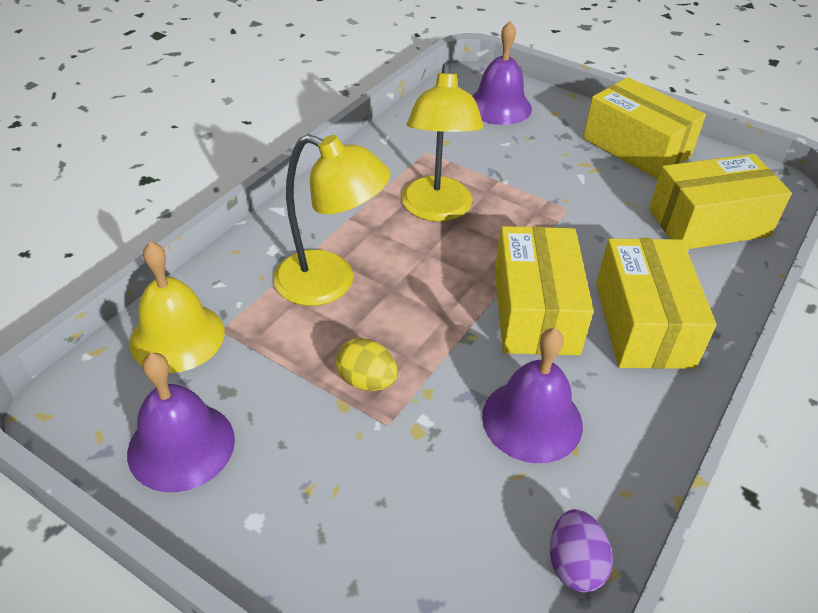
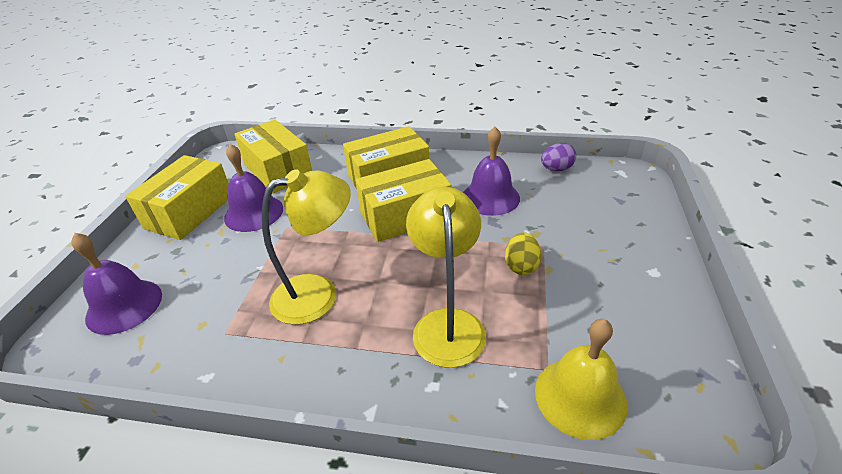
camera: 110 degrees left, 5 degrees down
(181, 445) = (654, 332): purple bell -> purple bell (254, 213)

